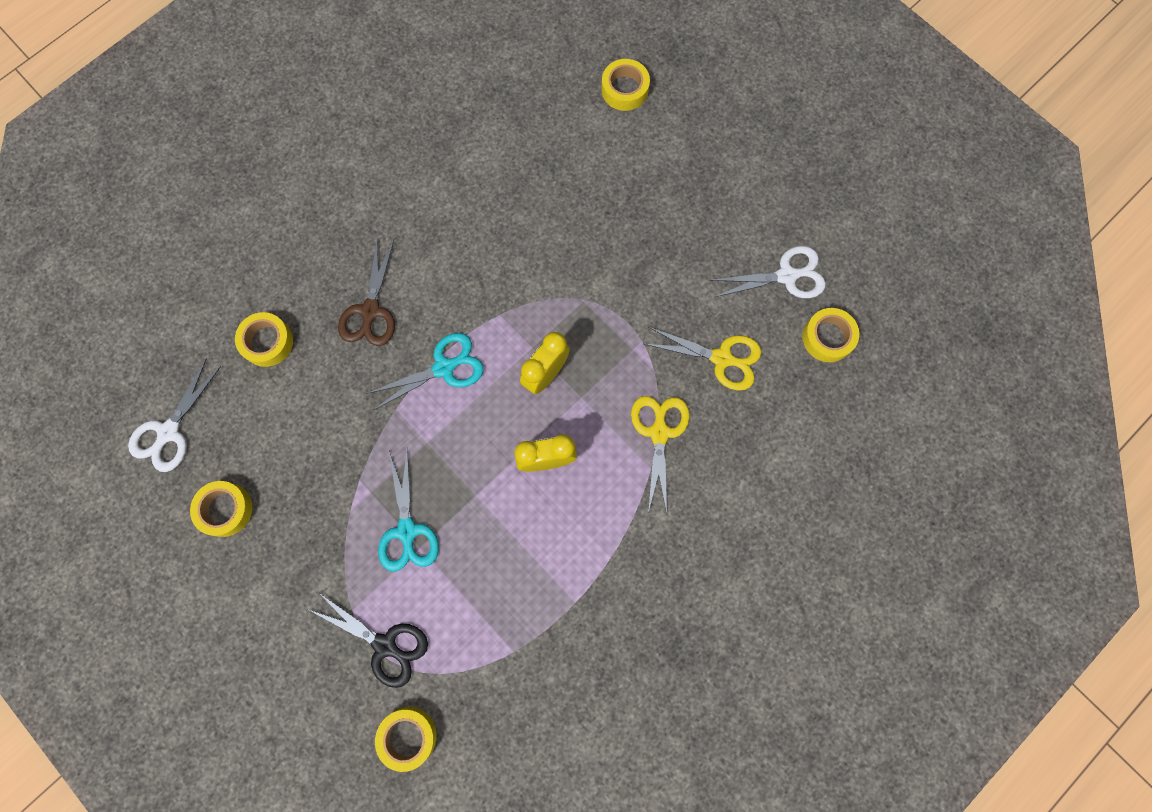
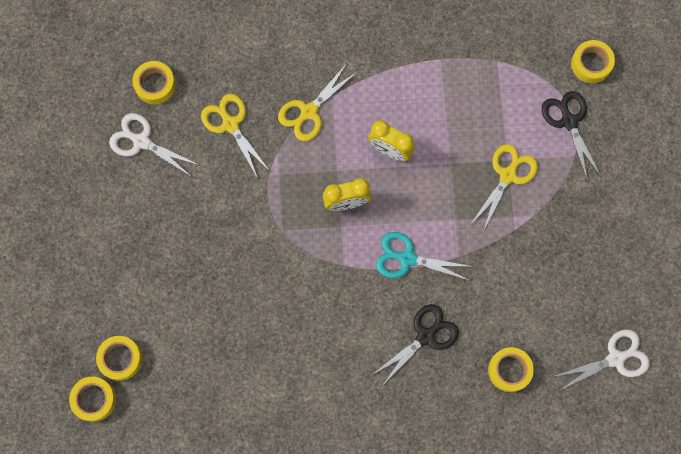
camera: 140 degrees left, 0 degrees up
(225, 509) = (611, 277): yellow tape -> yellow tape (94, 399)
(370, 311) = (425, 336): brown scissors -> black scissors
(407, 530) = (508, 175): turquoise scissors -> yellow scissors

